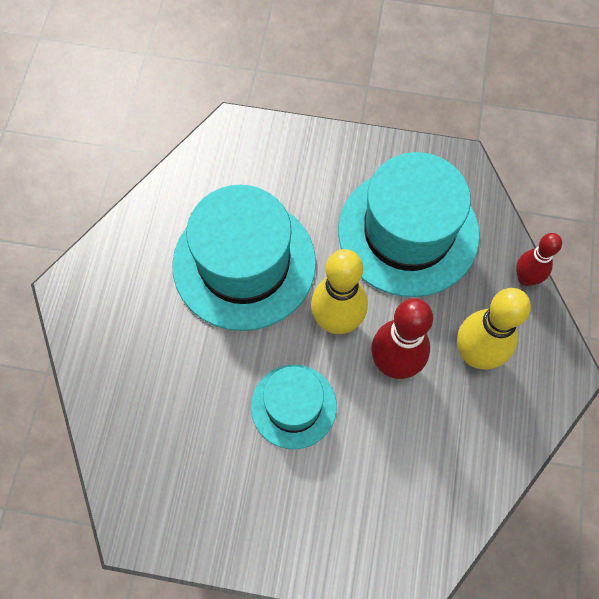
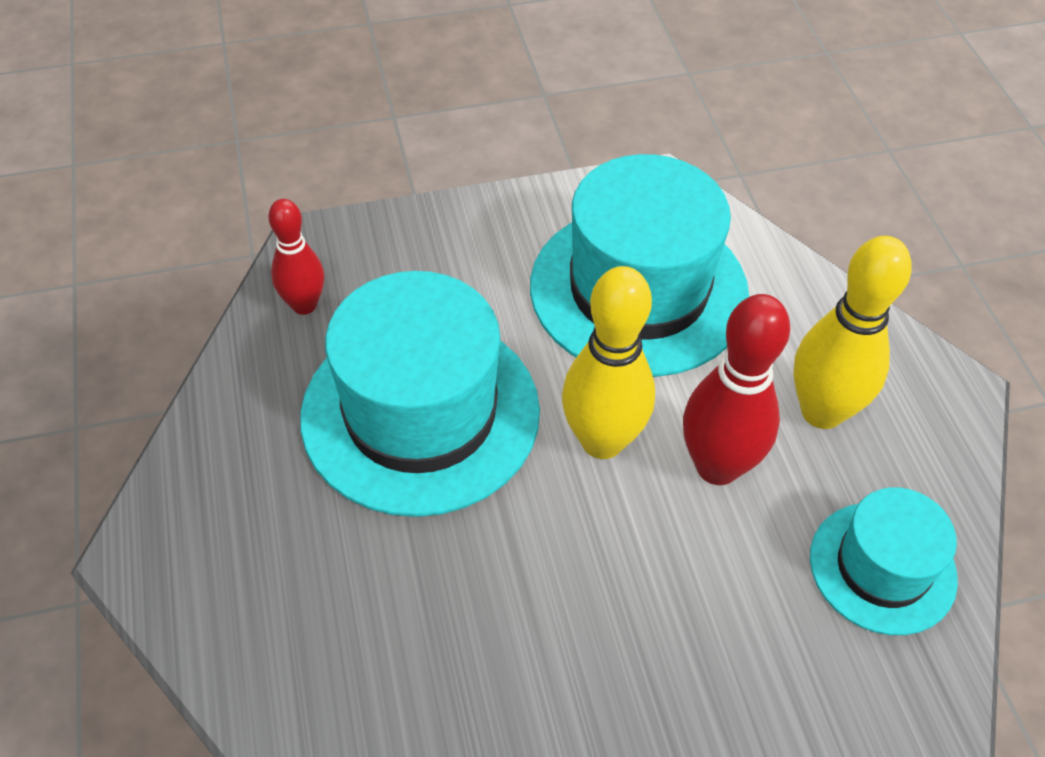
camera: 25 degrees left, 15 degrees down
(293, 406) = (601, 586): turquoise hat -> turquoise hat (882, 567)
(525, 278) = (829, 292): red bowling pin -> red bowling pin (304, 305)

